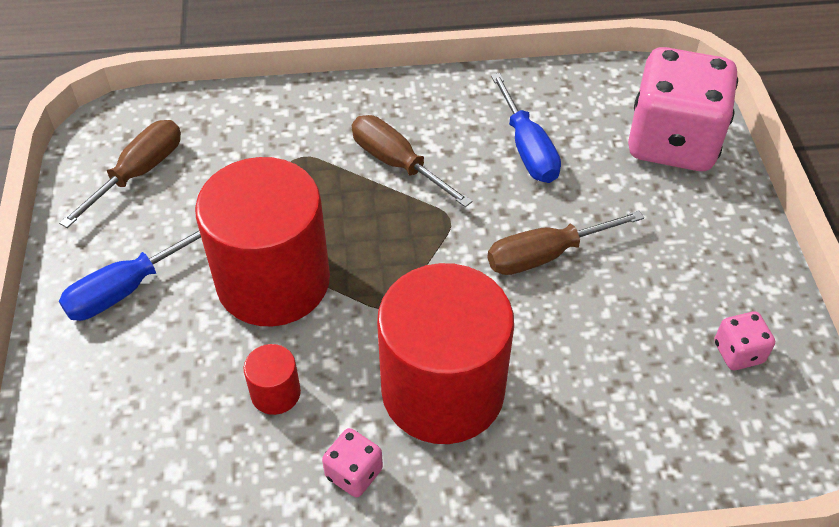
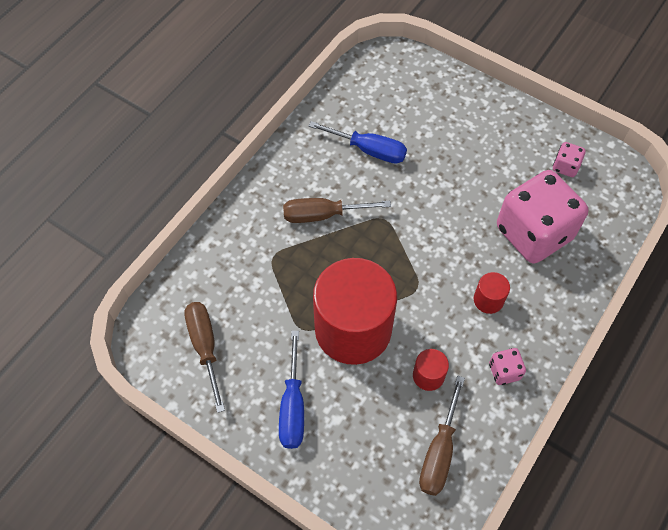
camera: 50 degrees left, 10 degrees up
(443, 391) = (488, 300): red cylinder -> red cylinder, size x0.40
(546, 255) = (445, 196): brown screwdriver -> brown screwdriver (439, 451)
(672, 142) = (423, 88): pink dice -> pink dice (533, 233)

